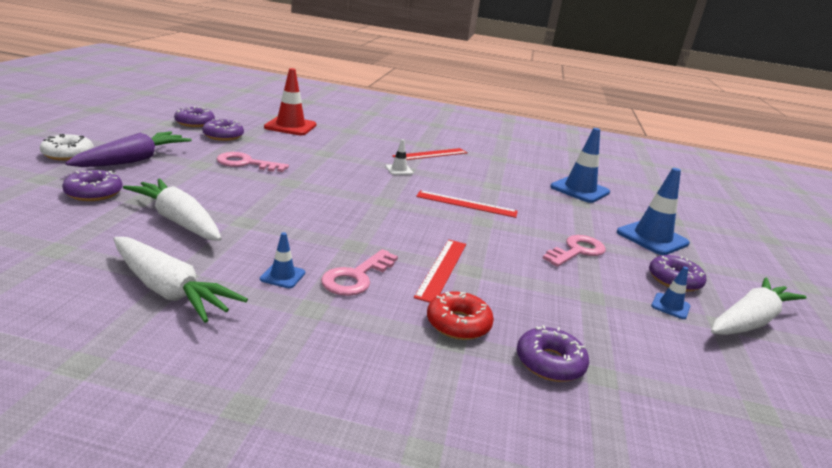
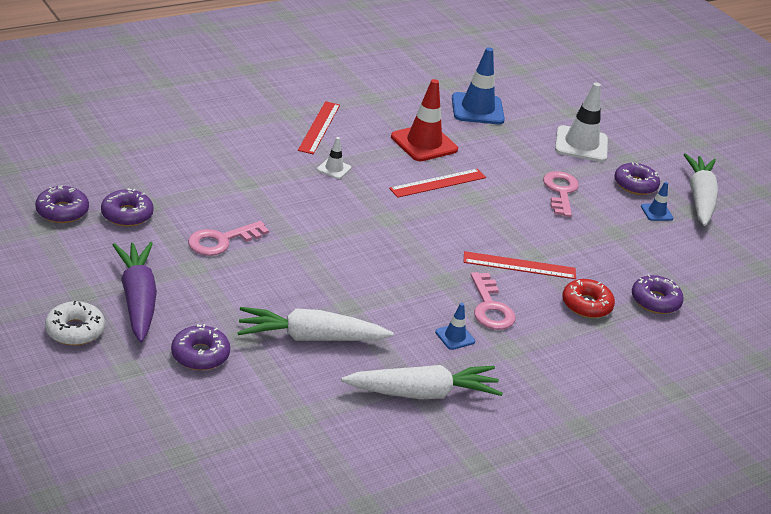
camera: 45 degrees left, 10 degrees up
(290, 126) = (146, 158): red traffic cone -> red traffic cone (424, 143)
(442, 269) = (519, 265): red ruler -> red ruler turned 60 degrees counterclockwise
(652, 238) = (581, 144): blue traffic cone -> white traffic cone

